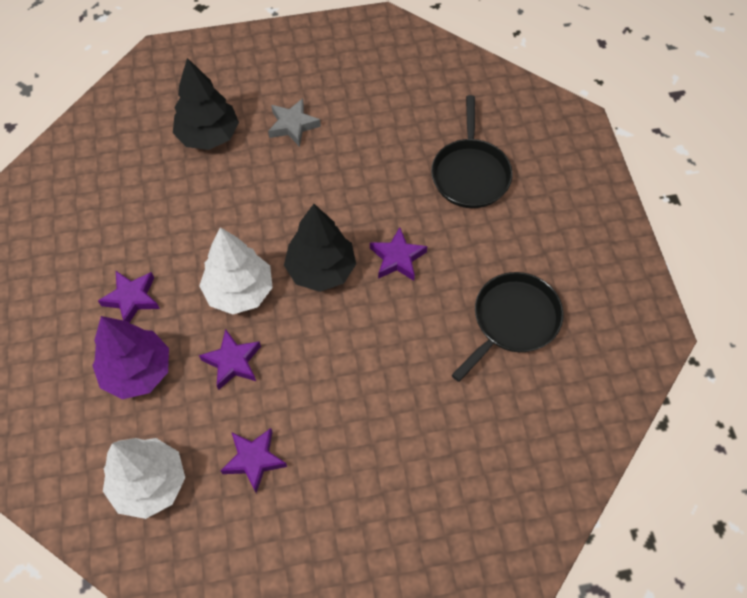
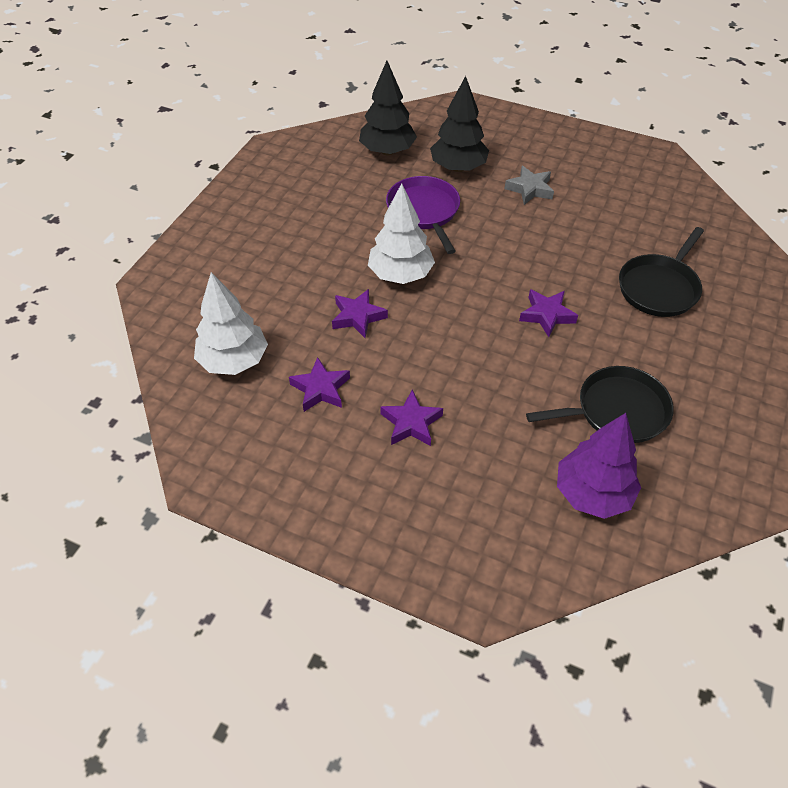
camera: 35 degrees right, 10 degrees down
(132, 299) = (319, 240): purple star -> purple star (411, 423)
(137, 371) = (285, 287): purple tree -> purple tree (592, 493)
(211, 206) = (424, 211): none -> purple pan
(321, 270) = (476, 292): black tree -> black tree (387, 151)

